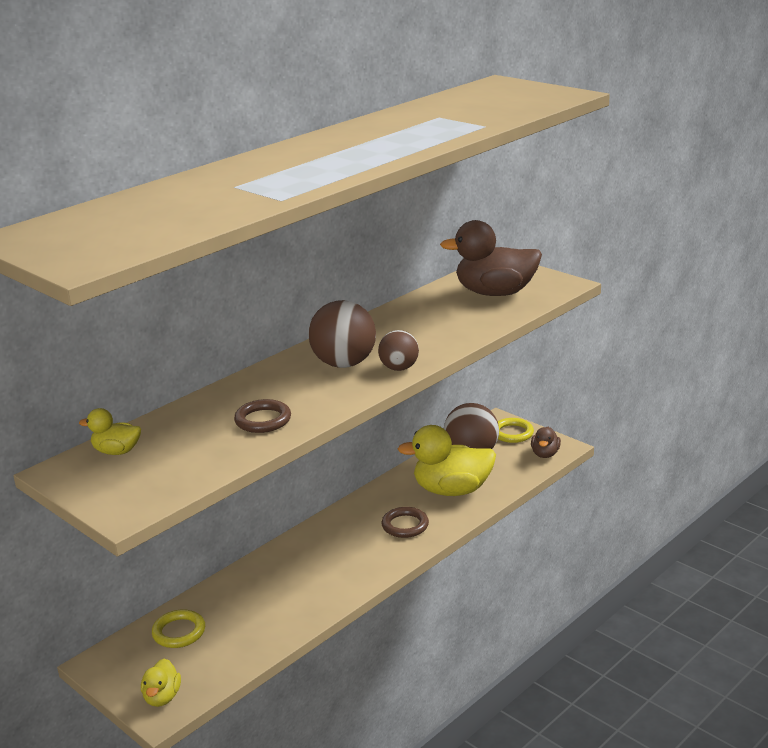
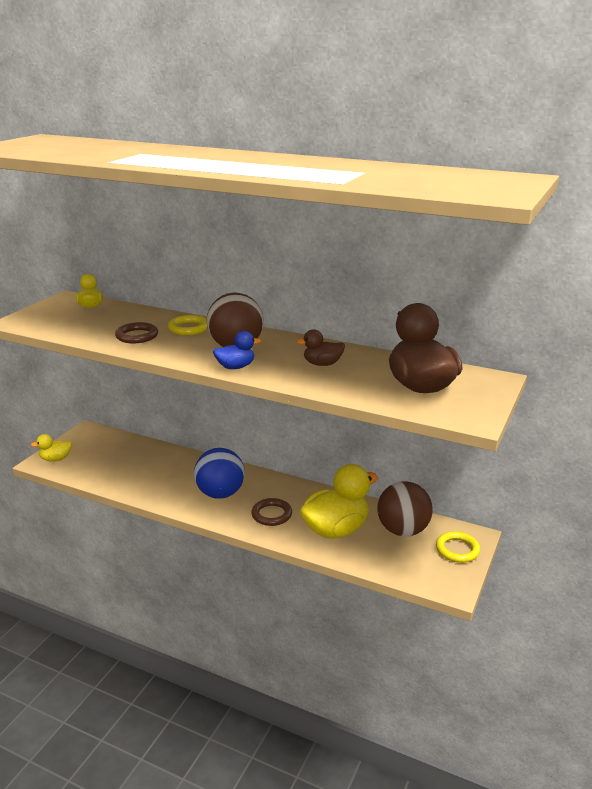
camera: 70 degrees right, 0 degrees up
(179, 632) = (119, 449): yellow ring -> yellow ring (188, 328)
(344, 555) = (220, 493): none -> blue ball
(399, 368) = (235, 367): brown ball -> blue duck
(452, 490) = (336, 530): yellow duck -> yellow duck turned 75 degrees clockwise
(545, 454) = (432, 577): brown duck -> brown duck (322, 364)

